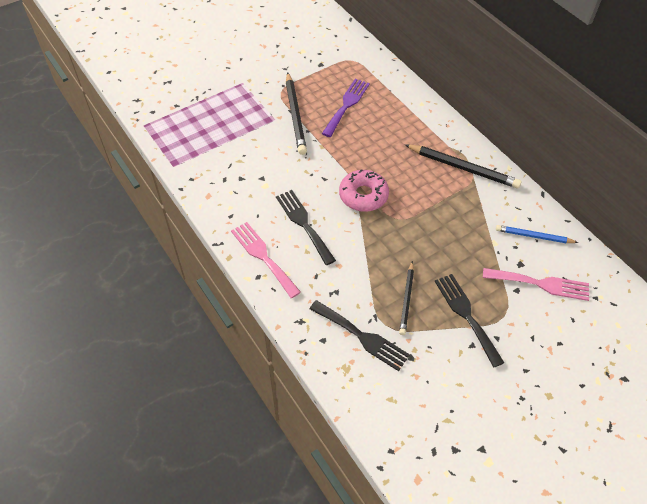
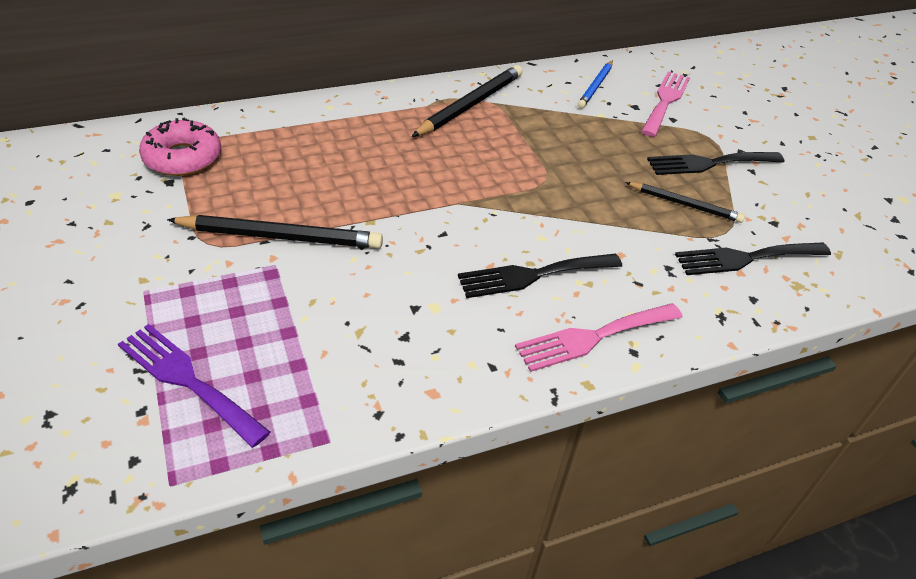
camera: 80 degrees left, 10 degrees down
(346, 105) = (290, 175): purple fork -> purple fork (187, 380)
(362, 337) = (746, 258): black fork -> black fork turned 150 degrees counterclockwise
(363, 195) = (492, 201): pink donut -> pink donut (183, 158)

